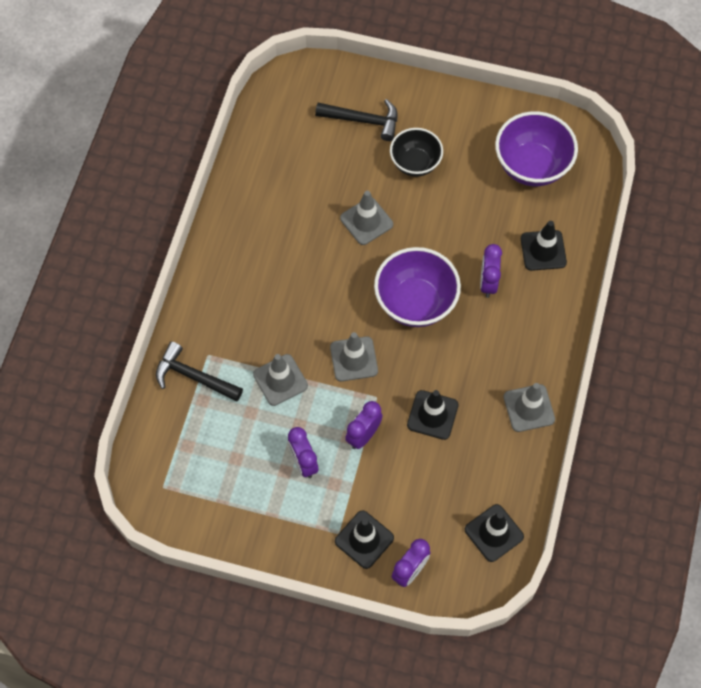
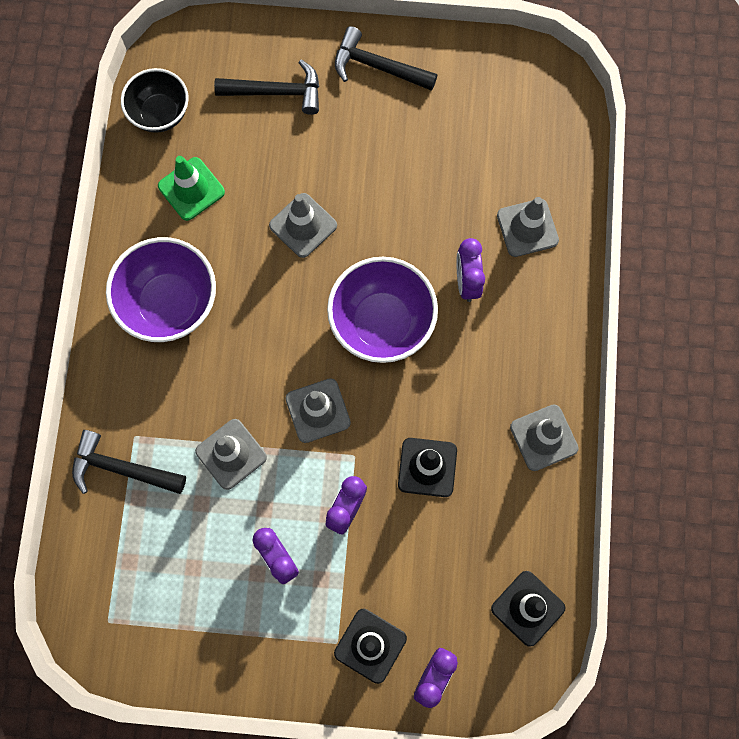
camera: 10 degrees left, 10 degrees up
(284, 181) = (191, 189): none -> green traffic cone
(415, 163) = (351, 139): black bowl -> black bowl (160, 113)
(445, 114) = (377, 66): none -> black hammer
(532, 166) = (495, 119): purple bowl -> purple bowl (170, 304)
(543, 250) = (527, 228): black traffic cone -> grey traffic cone

